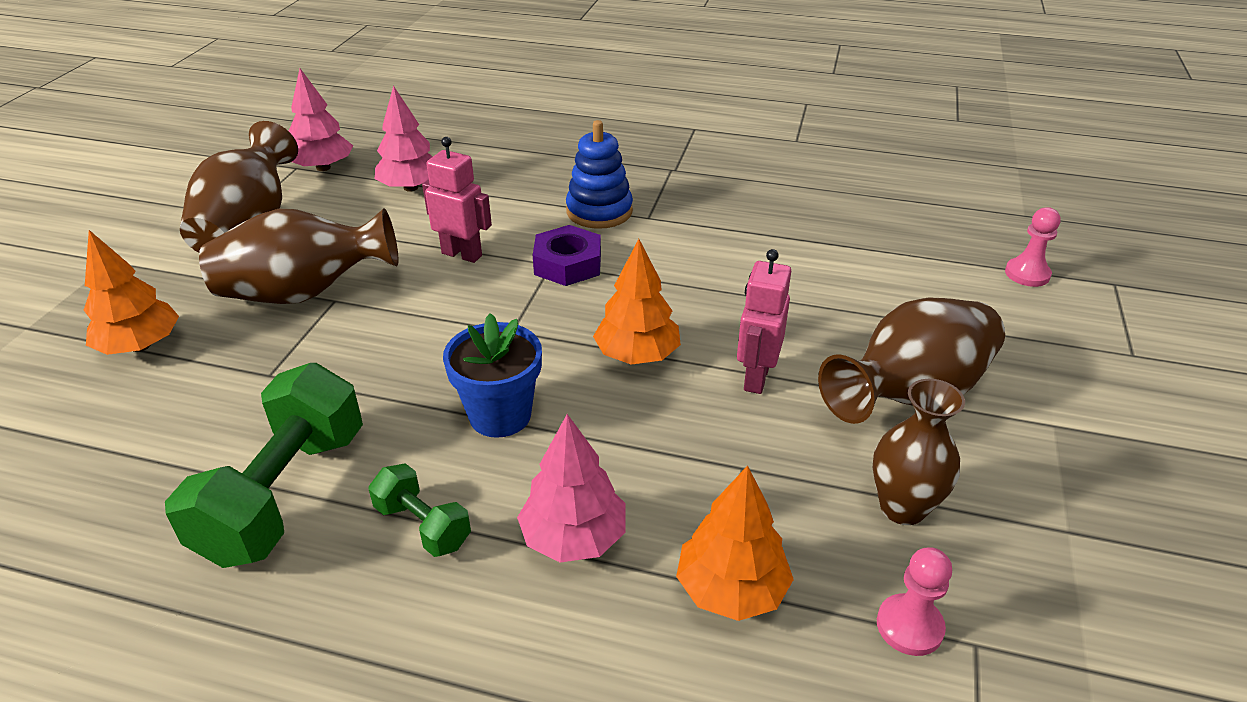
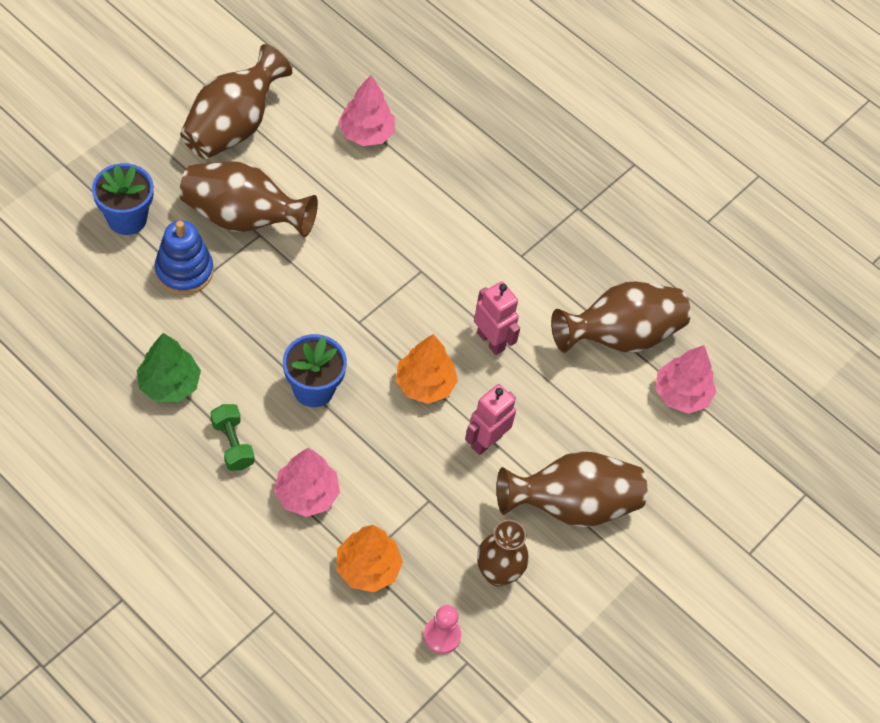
camera: 20 degrees right, 20 degrees up
(140, 346) = (127, 218): orange tree -> blue flower pot
(284, 494) = (169, 384): green dumbbell -> green tree
(323, 167) = (313, 75): pink tree -> pink tree (681, 394)
(462, 254) = (365, 230): pink robot -> pink robot (491, 341)
(568, 264) = (432, 277): purple nut -> none
(599, 211) = (489, 231): blue stacking toy -> blue stacking toy (184, 271)
(804, 238) = (620, 336): none -> brown vase
(1027, 274) = (750, 452): pink pawn -> none

